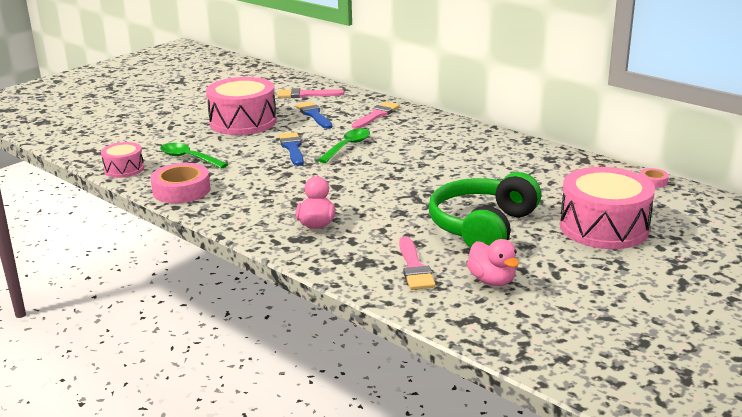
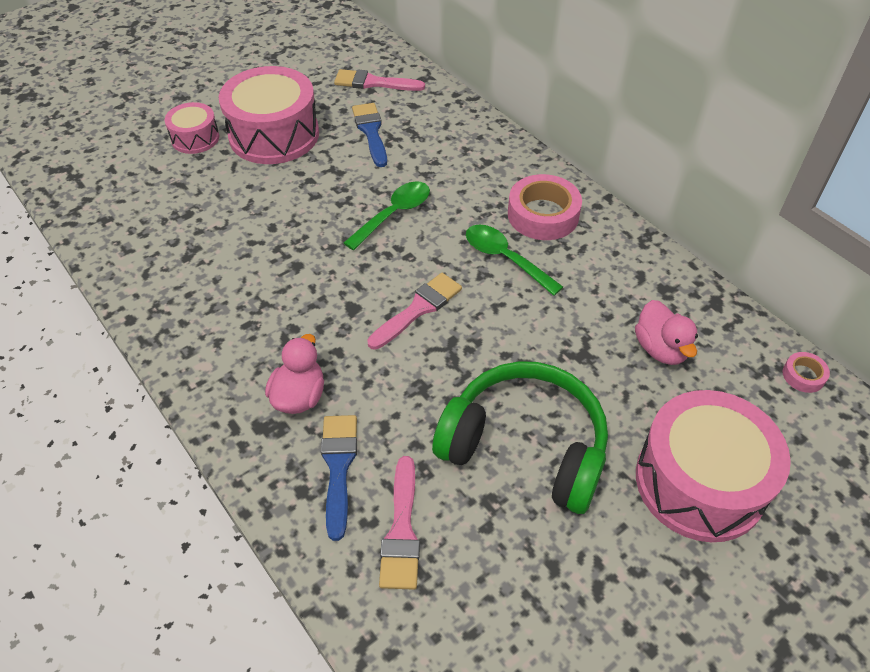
camera: 10 degrees right, 25 degrees up
(124, 169) = (92, 220): pink drum -> pink drum (195, 138)
(181, 190) = (149, 282): pink tape -> pink tape (543, 215)
(188, 158) = (180, 207): green spoon -> green spoon (505, 258)
(292, 148) = (320, 206): blue brush -> blue brush (338, 467)
(376, 115) = (454, 145): pink brush -> pink brush (418, 309)
(483, 227) = (525, 447): green headphones -> green headphones turned 75 degrees clockwise
(492, 281) = (501, 587): pink duck -> pink duck (660, 349)

